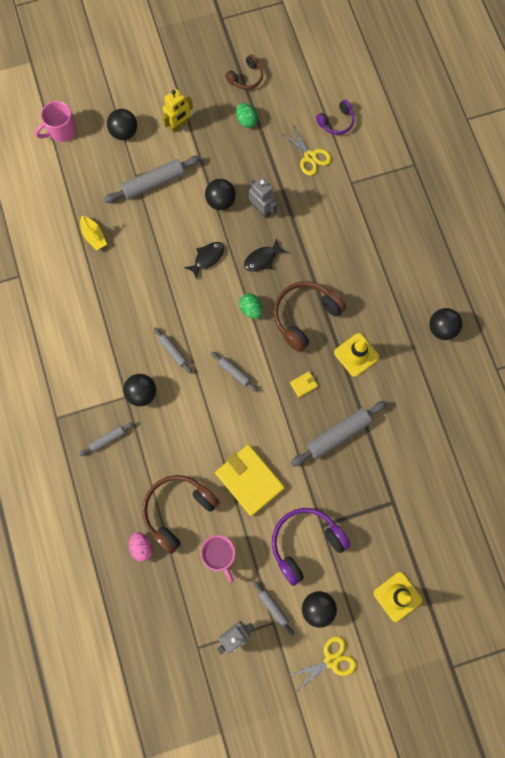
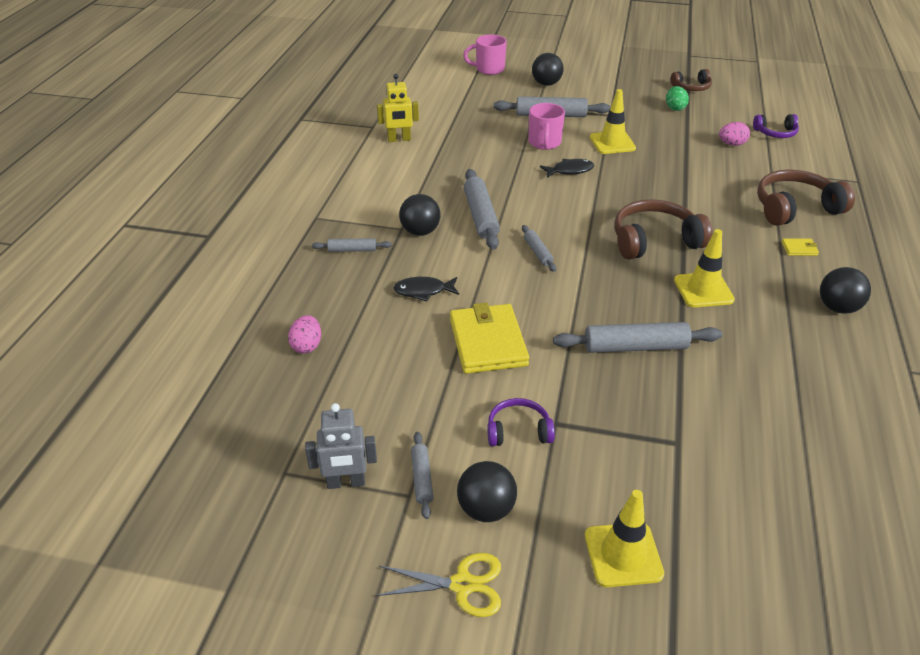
camera: 30 degrees right, 35 degrees down
(94, 236) = (465, 126): yellow boat -> none
(173, 351) = (480, 216): grey rolling pin -> grey rolling pin, size x1.85
(178, 511) = (378, 333): brown headphones -> brown headphones (795, 208)
(179, 125) = (603, 93): yellow robot -> yellow robot (399, 139)
(220, 201) = (612, 143): black ball -> yellow traffic cone
(220, 555) = (394, 393): pink mug -> pink mug (544, 143)
(251, 309) = (592, 216): green egg -> none
(262, 209) = (654, 159): grey robot -> none
(262, 259) = (631, 188): black fish -> black fish (423, 291)
(304, 384) = (617, 290): yellow wallet -> yellow wallet (799, 249)
(305, 543) = (518, 431): purple headphones -> purple headphones, size x0.56
(310, 156) = (732, 144): yellow scissors -> pink egg

